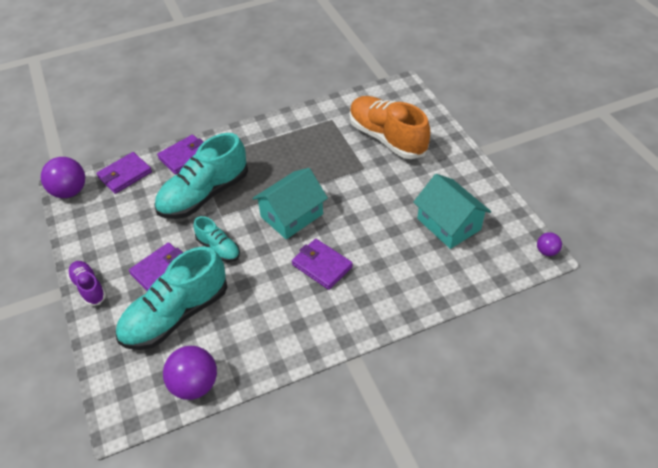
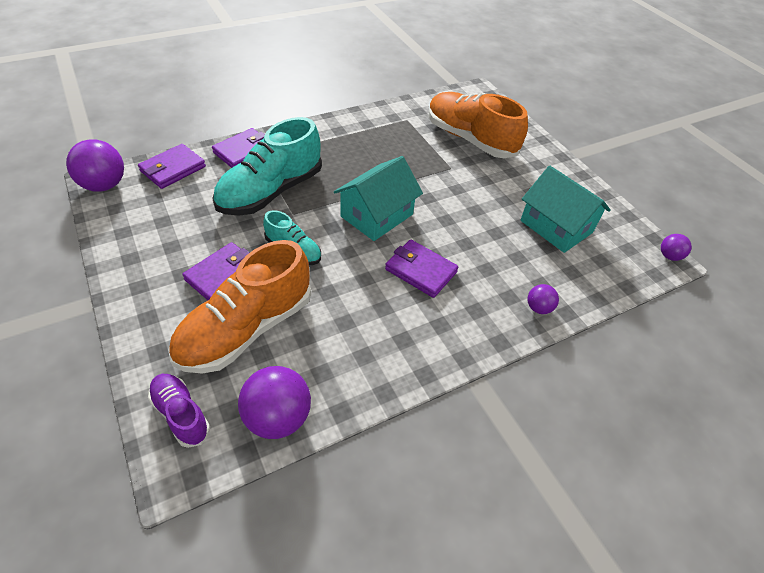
camera: 10 degrees left, 0 degrees up
(89, 287) = (130, 296): purple shoe -> purple shoe (181, 414)
(176, 315) = (246, 329): turquoise shoe -> orange shoe
(416, 299) = (538, 308): none -> purple ball

